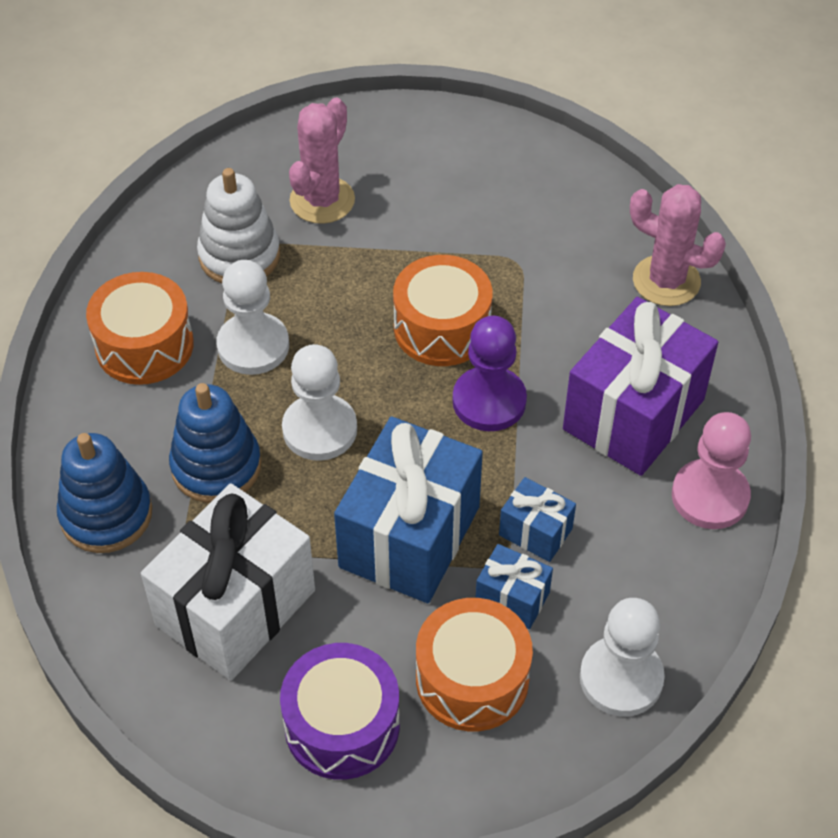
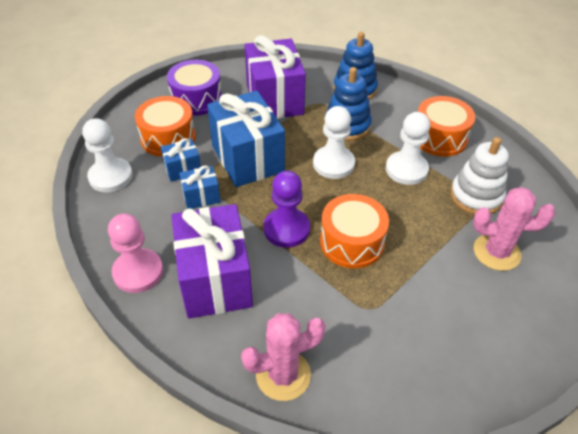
camera: 130 degrees right, 5 degrees down
(235, 607) = (274, 99): white gift -> purple gift
(322, 200) = (496, 252): pink cactus -> pink cactus turned 60 degrees counterclockwise

